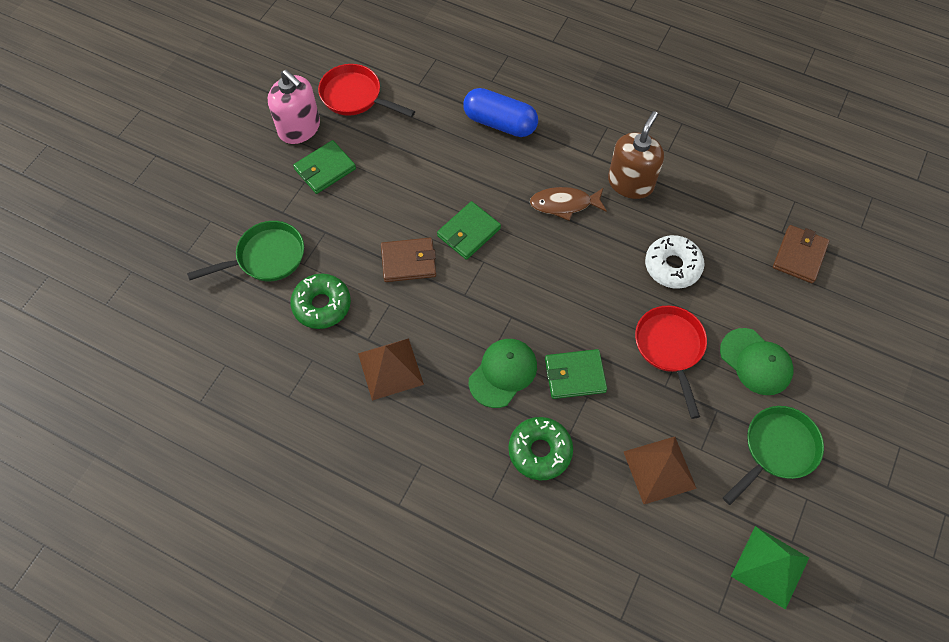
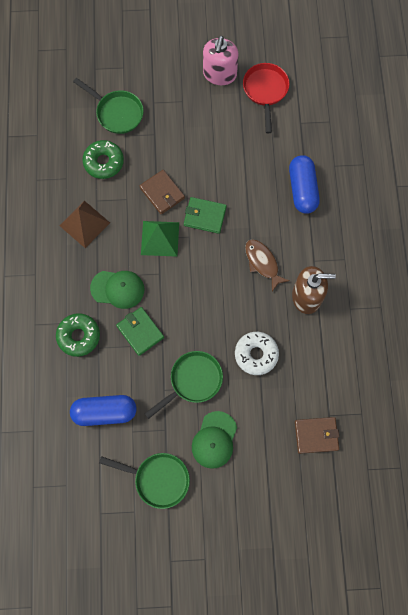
camera: 60 degrees right, 10 degrees up
(325, 169) = (199, 107): green wallet -> none
(659, 469) = (105, 412): brown pyramid -> blue capsule
(670, 348) = (193, 381): red pan -> green pan
(770, 566) = (77, 506): green pyramid -> green pyramid (160, 238)

